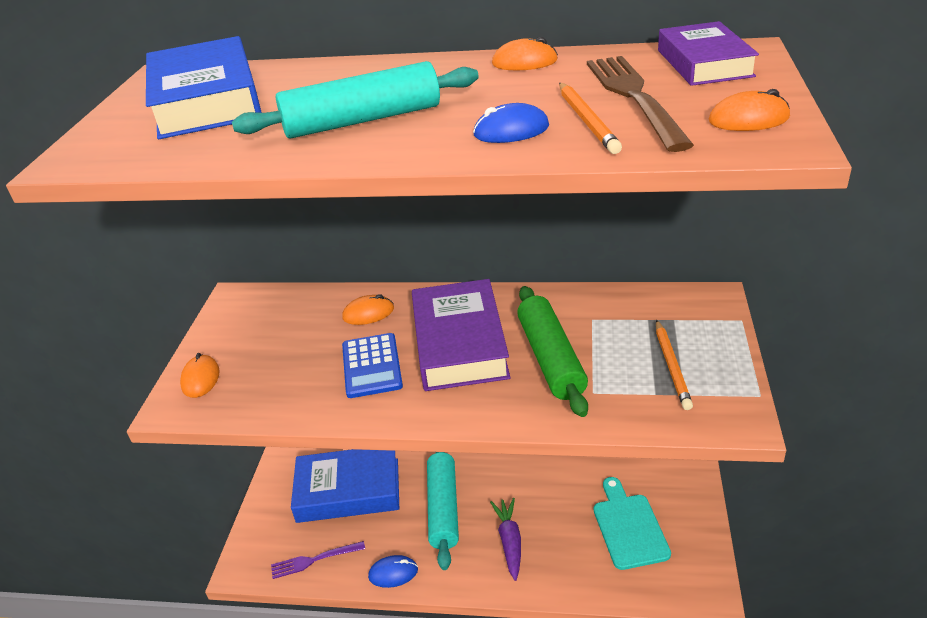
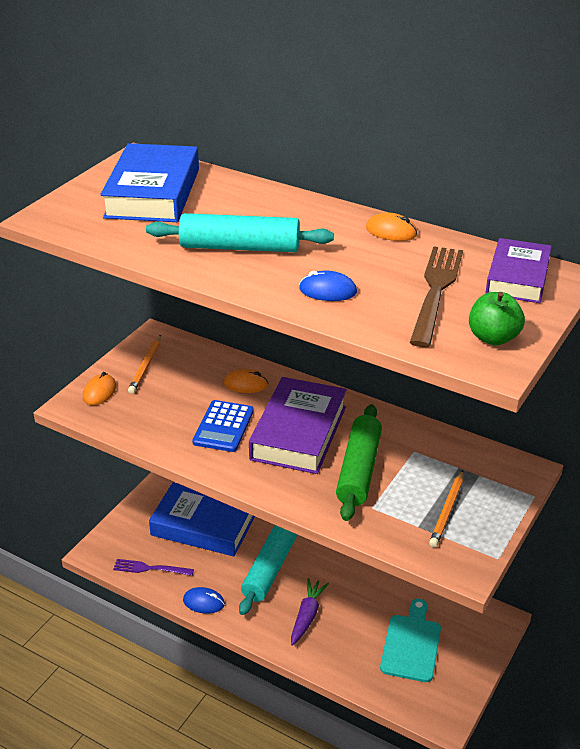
camera: 20 degrees right, 0 degrees up
(587, 121) = (384, 300): orange pencil -> orange pencil (146, 366)
(748, 119) = (493, 338): orange mouse -> green apple

